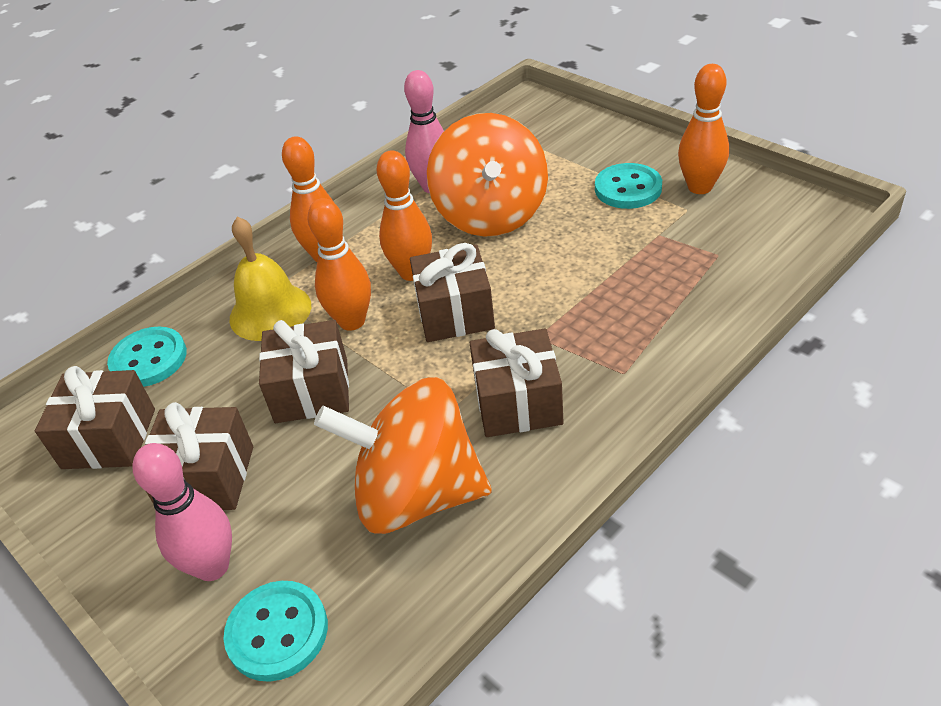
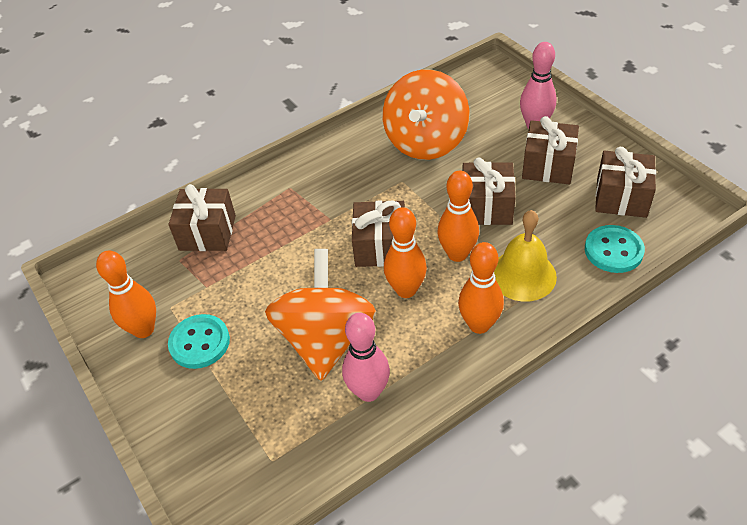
camera: 170 degrees left, 5 degrees up
(277, 632) = (498, 99): turquoise button -> none
(417, 495) = (426, 142): orange spinning top -> orange spinning top turned 90 degrees clockwise
(518, 403) = (358, 179): brown gift -> brown gift (207, 232)

